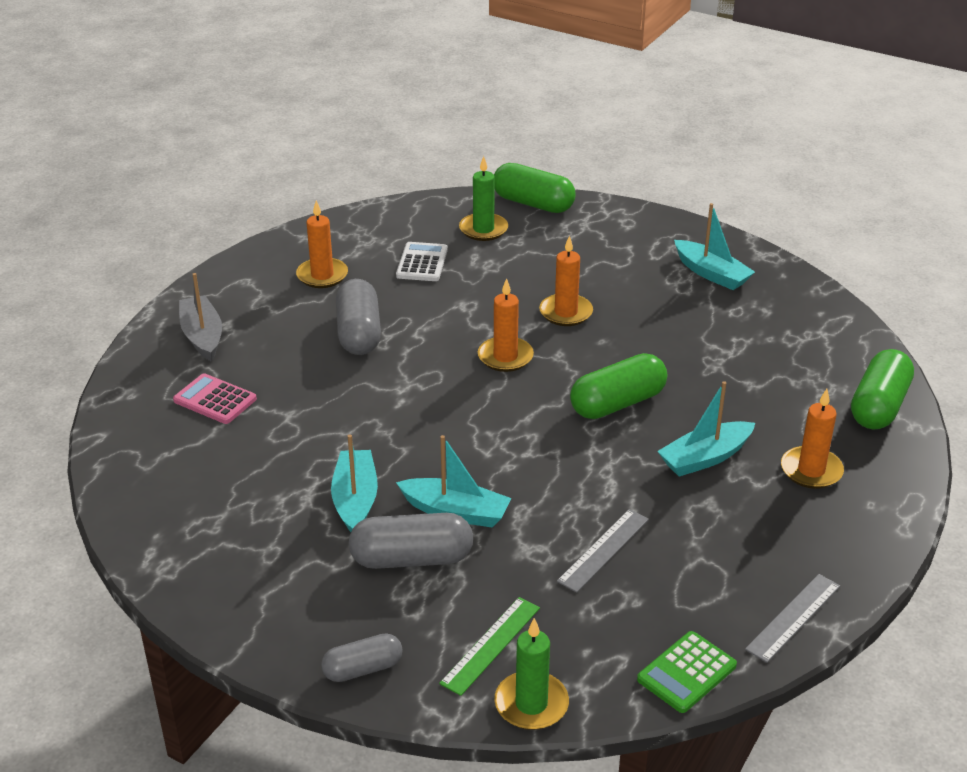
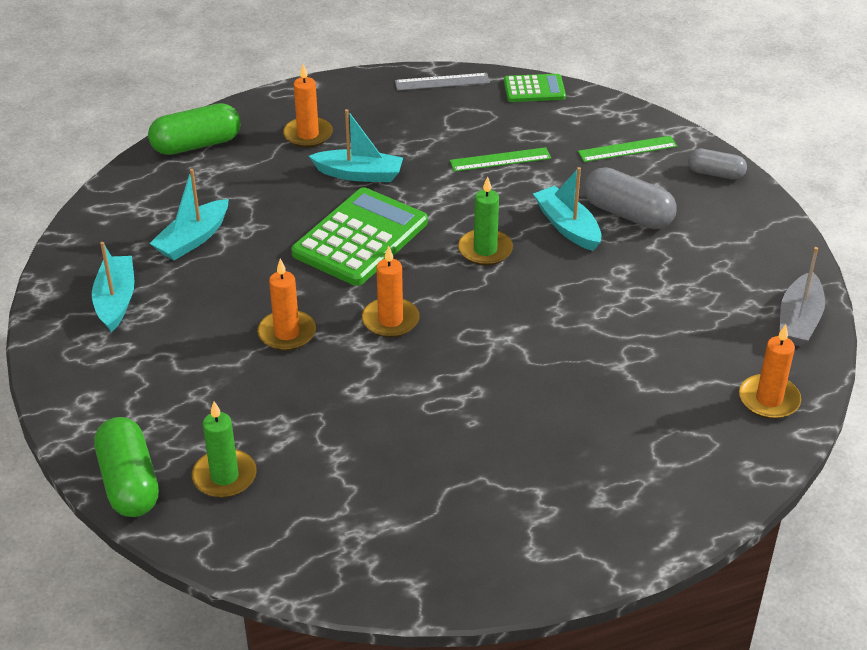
camera: 140 degrees left, 5 degrees up
(202, 336) = (634, 498): grey boat -> grey boat (799, 320)
(215, 400) = (673, 415): pink calculator -> none
(322, 275) = (449, 511): orange candle -> orange candle (769, 399)
(355, 500) = (629, 270): turquoise boat -> turquoise boat (193, 239)
(359, 333) = (484, 415): grey capsule -> none
(422, 263) = (336, 467): white calculator -> none
(531, 704) = (634, 116): green candle -> green candle (485, 250)
(603, 550) = (500, 160): grey ruler -> green ruler
(617, 403) = (360, 238): green capsule -> green calculator

